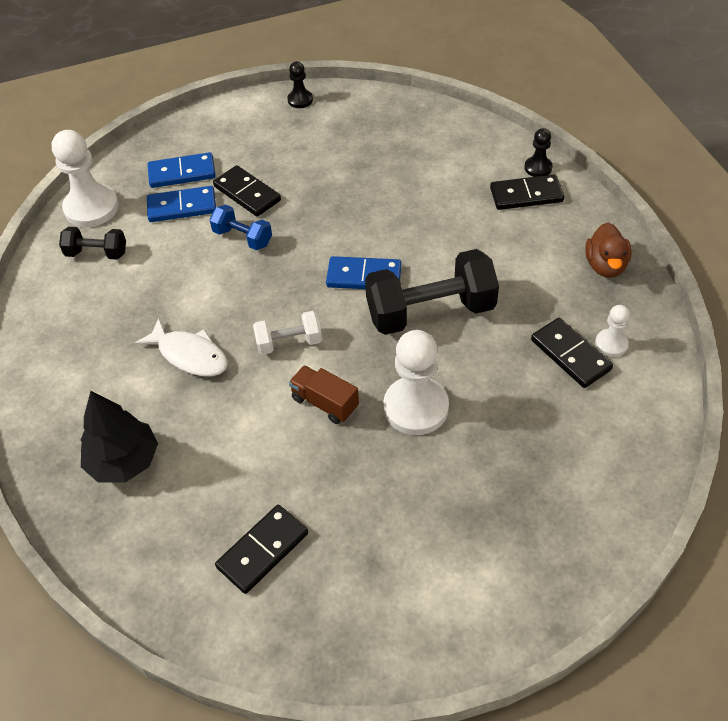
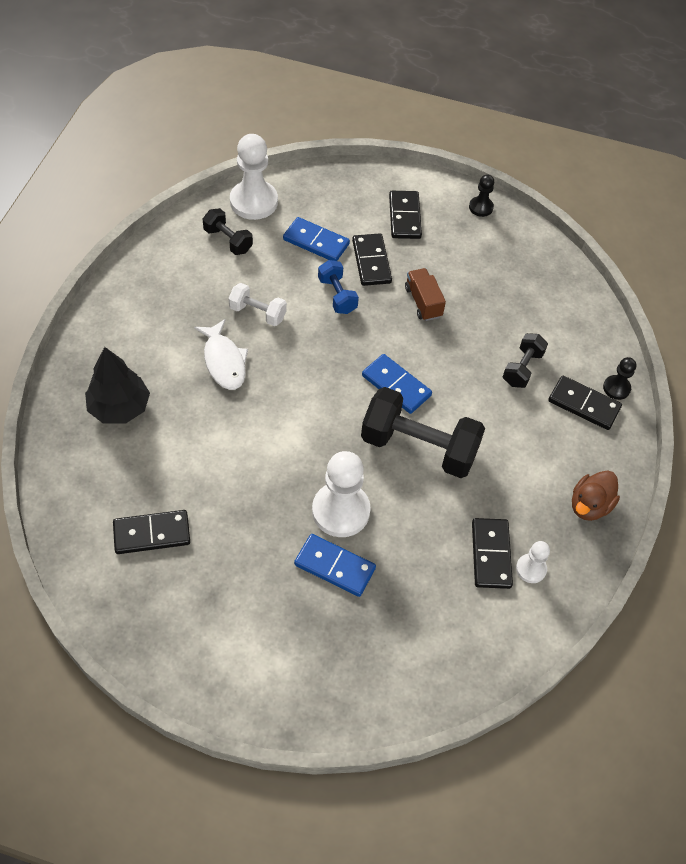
camera: 30 degrees right, 5 degrees up
(182, 173) = (339, 214): blue domino -> blue domino (335, 566)
(242, 143) = (405, 217): none -> black domino
(289, 342) = (298, 399): white dumbbell -> white dumbbell (258, 313)
(325, 403) = (282, 461): brown truck -> brown truck (423, 302)
(452, 198) = (522, 368): none -> black dumbbell

